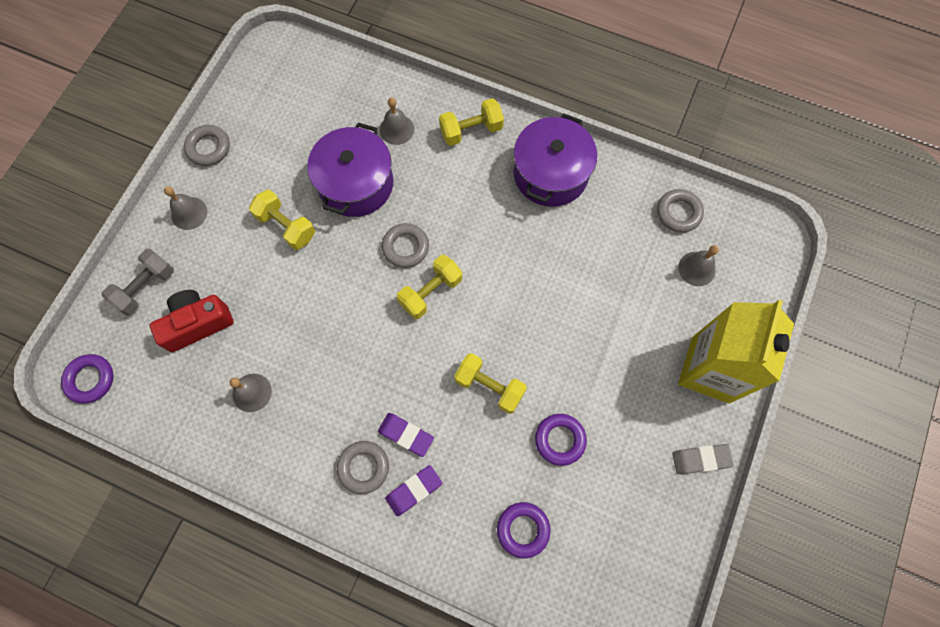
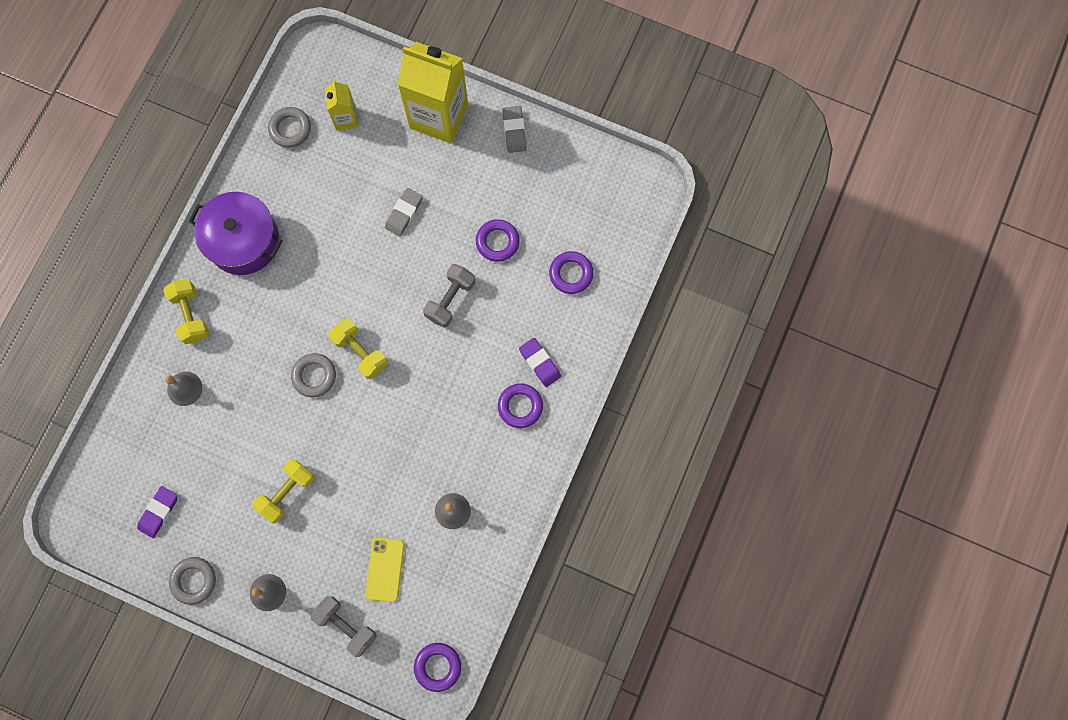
camera: 90 degrees left, 5 degrees up
(197, 323) = (385, 569): red camera -> yellow phone
(356, 184) = (244, 426): purple pot -> none
(363, 467) = (520, 406): grey ring -> purple ring
(406, 435) = (492, 371): purple eraser -> purple eraser (158, 512)
(489, 386) = (450, 299): yellow dumbbell -> grey dumbbell
(589, 333) = (404, 213): none -> grey eraser
(696, 268) = (346, 118): grey bell -> yellow carton

